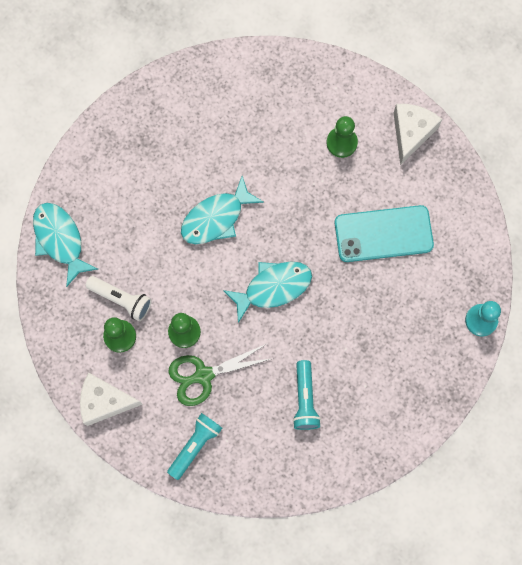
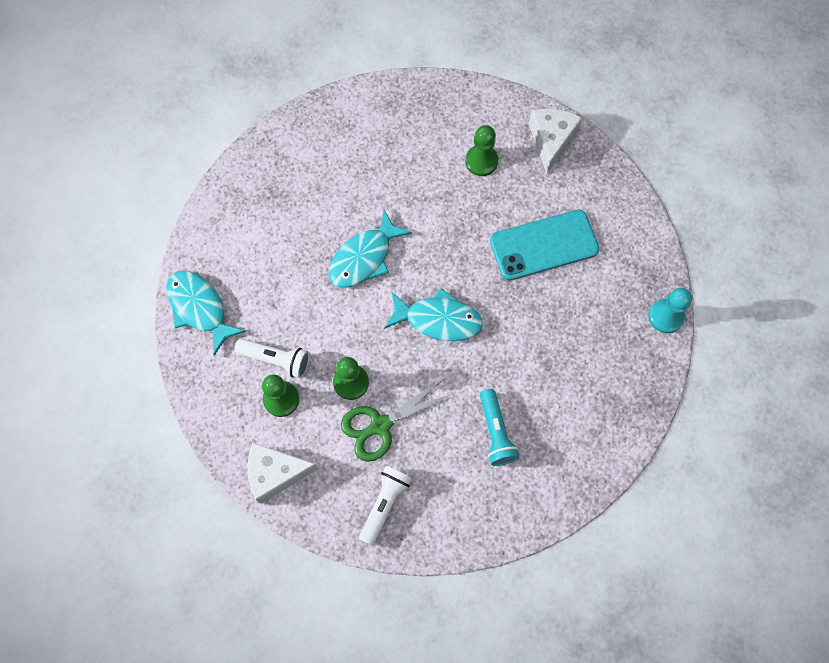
camera: 10 degrees left, 5 degrees down
(195, 446) = (384, 504): turquoise flashlight -> white flashlight
(273, 287) = (438, 319): turquoise fish -> turquoise fish turned 45 degrees clockwise

